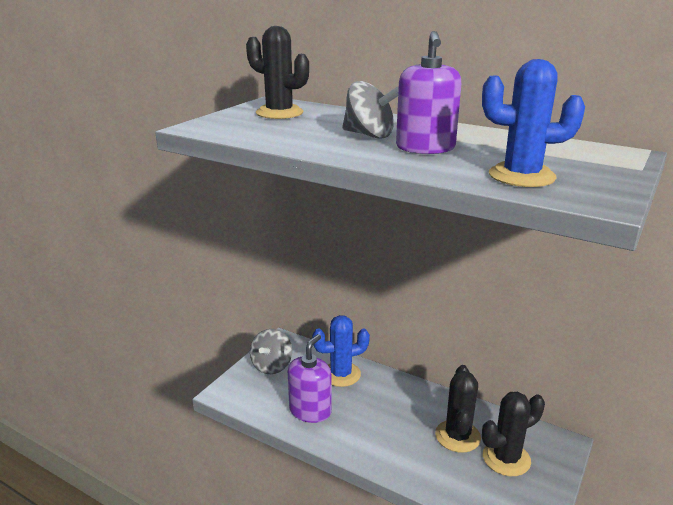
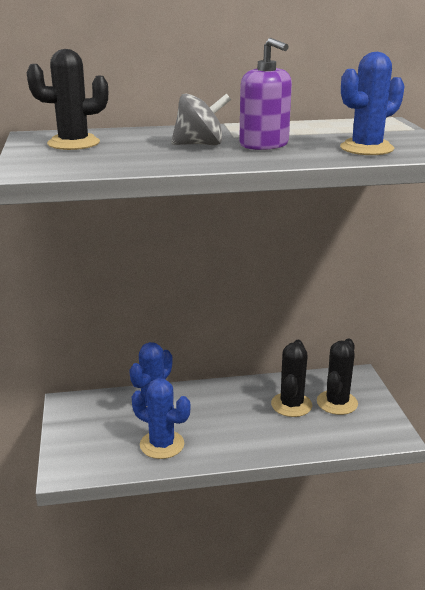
camera: 40 degrees left, 0 degrees up
(272, 366) = (82, 427): grey spinning top -> none
(310, 411) = (162, 444): purple soap dispenser -> blue cactus
(457, 436) = (291, 405): black cactus -> black cactus turned 45 degrees clockwise

